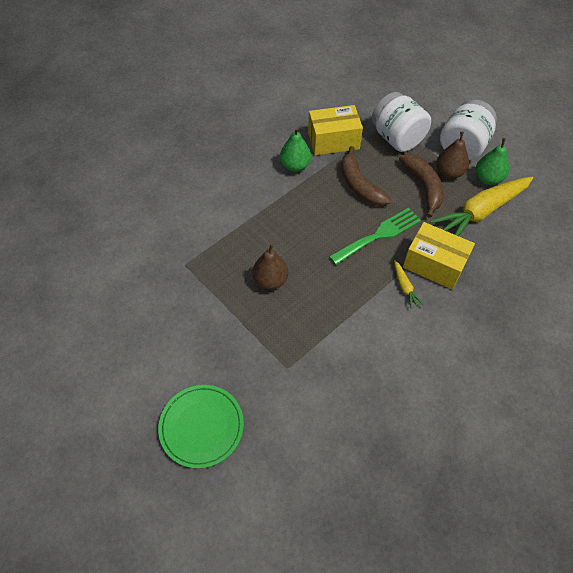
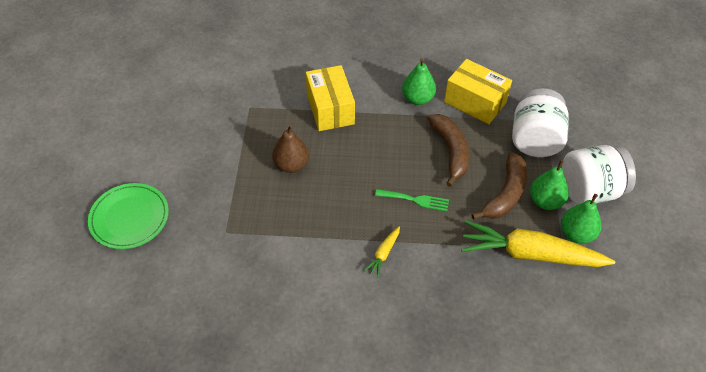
camera: 45 degrees right, 5 degrees down
(359, 185) = (450, 151): brown banana -> brown banana turned 150 degrees clockwise
(379, 235) = (415, 200): green fork -> green fork, size x0.63
(434, 265) = (430, 258): yellow box -> yellow box (330, 109)
(449, 173) = (545, 201): brown pear -> green pear

